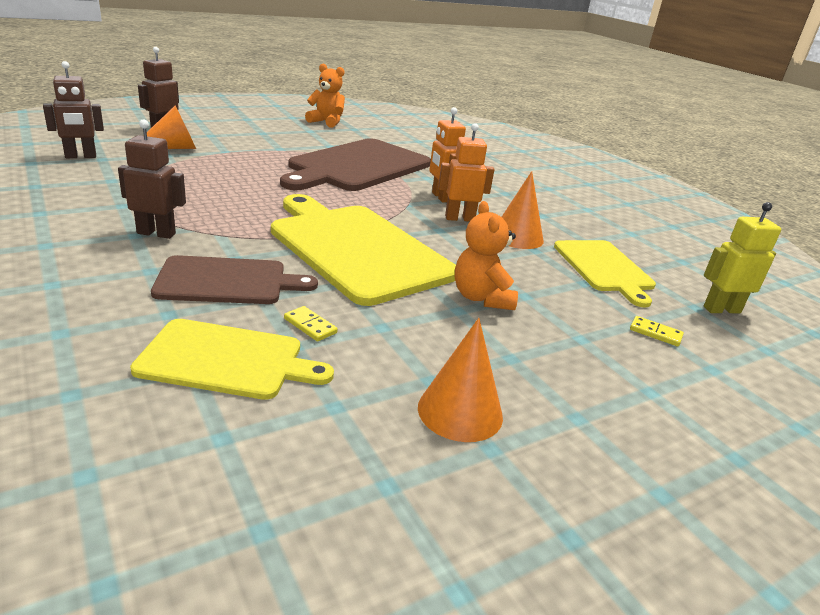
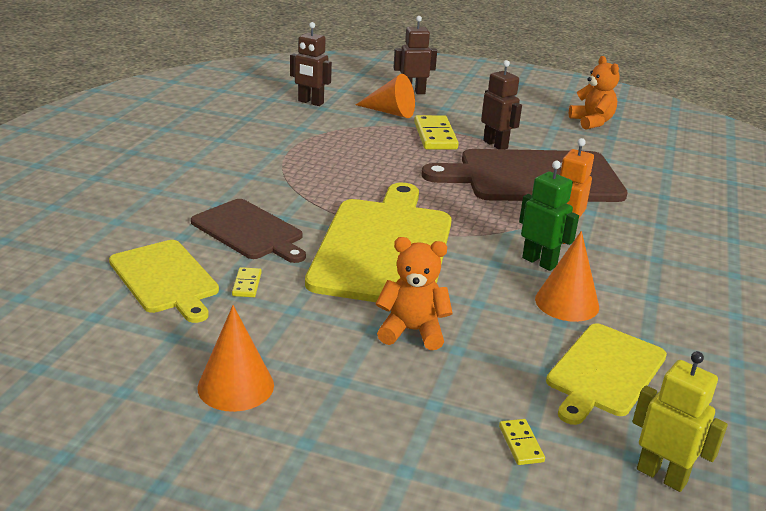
camera: 50 degrees right, 0 degrees up
(156, 233) = (263, 179): brown robot -> brown robot (495, 144)
(240, 156) = (435, 136): none -> yellow domino
(459, 218) = (539, 262): orange robot -> green robot
(481, 298) = (412, 331): orange teddy bear -> orange teddy bear turned 60 degrees clockwise

